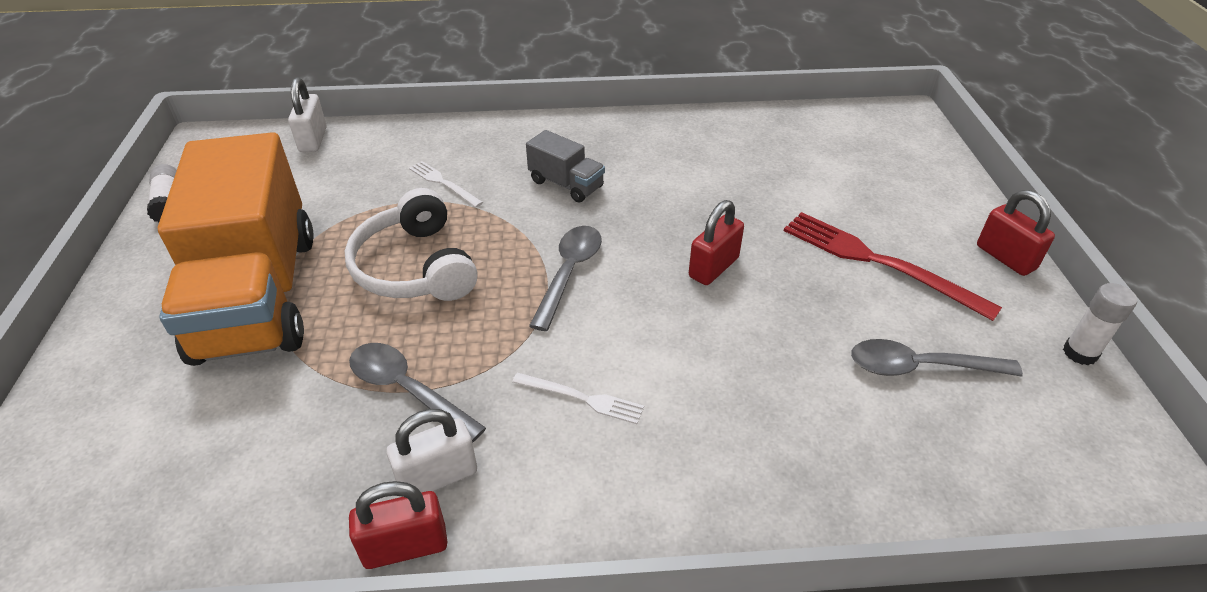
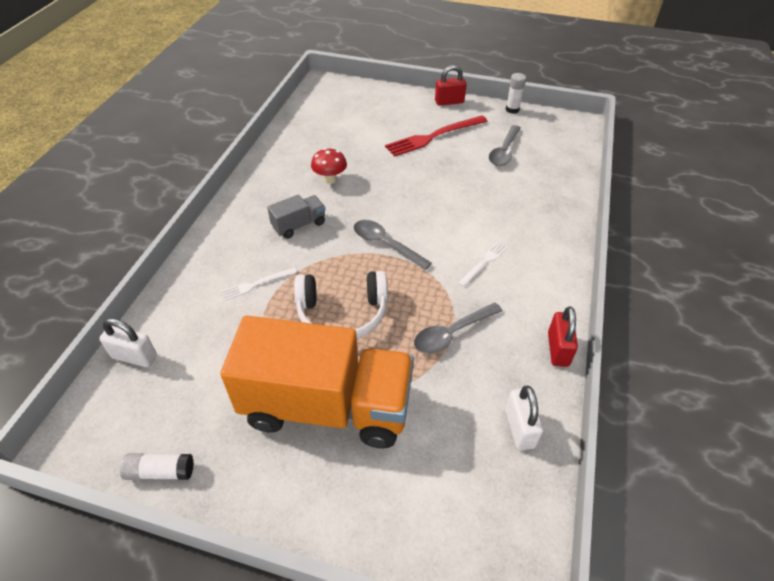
camera: 70 degrees left, 5 degrees up
(437, 477) = (518, 329): white padlock -> white padlock (519, 428)
(678, 184) = (330, 179): none -> red mushroom
(713, 267) = (410, 189): red padlock -> none

